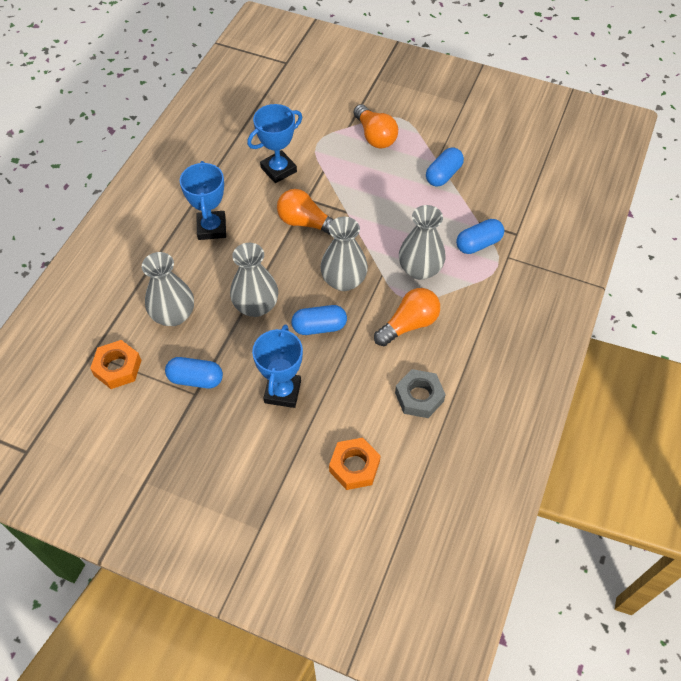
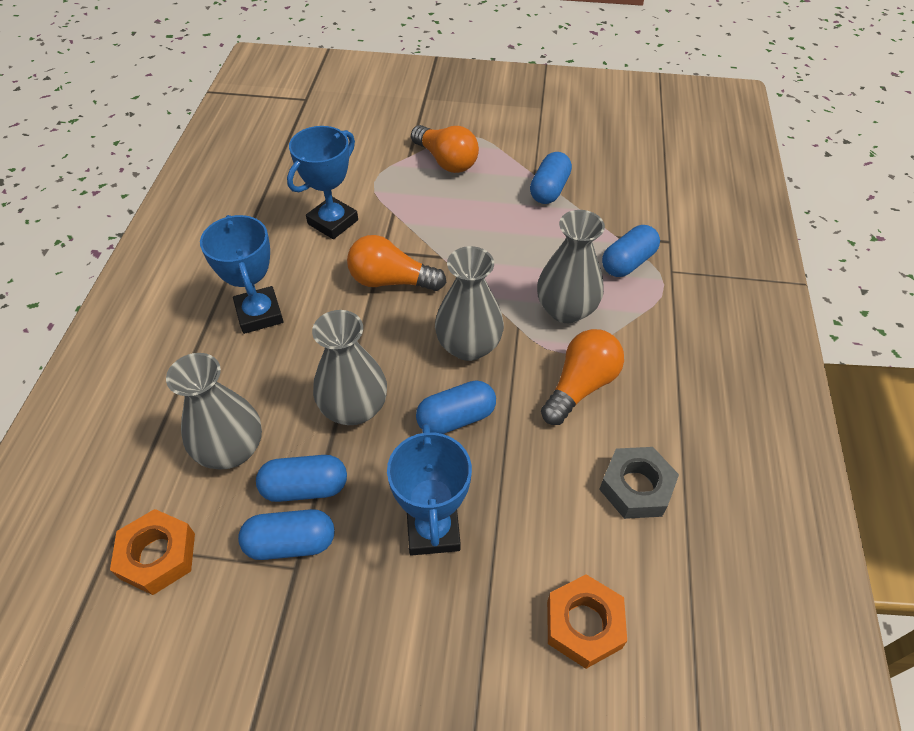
camera: 15 degrees left, 5 degrees down
(212, 348) = (305, 487): none -> blue capsule

